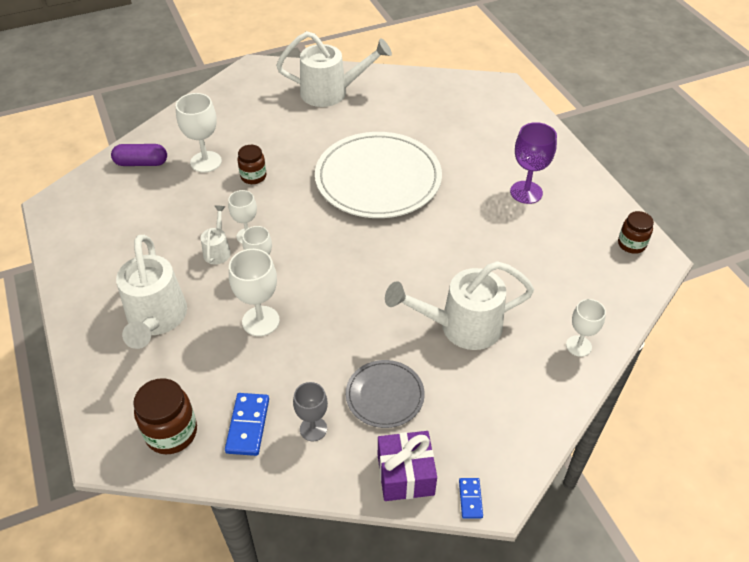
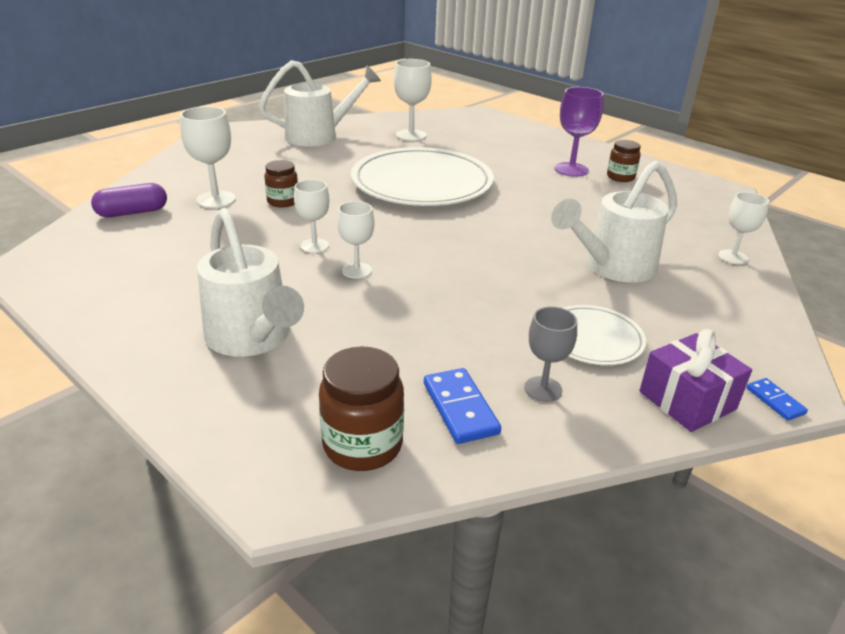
camera: 25 degrees left, 15 degrees down
(218, 250) = (287, 263): white watering can -> none
(260, 321) = (391, 310): white goblet -> white goblet (411, 135)
(385, 395) = (593, 338): grey plate -> white plate
(631, 244) = (696, 185): brown jar -> brown jar (620, 177)

